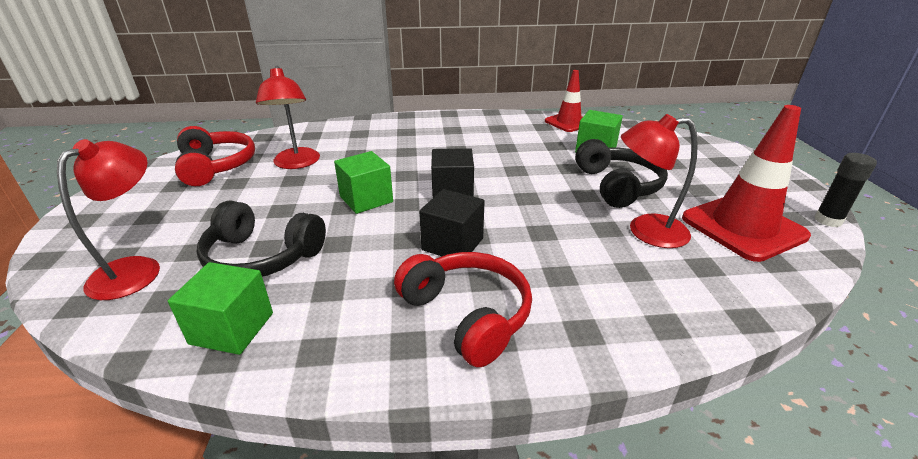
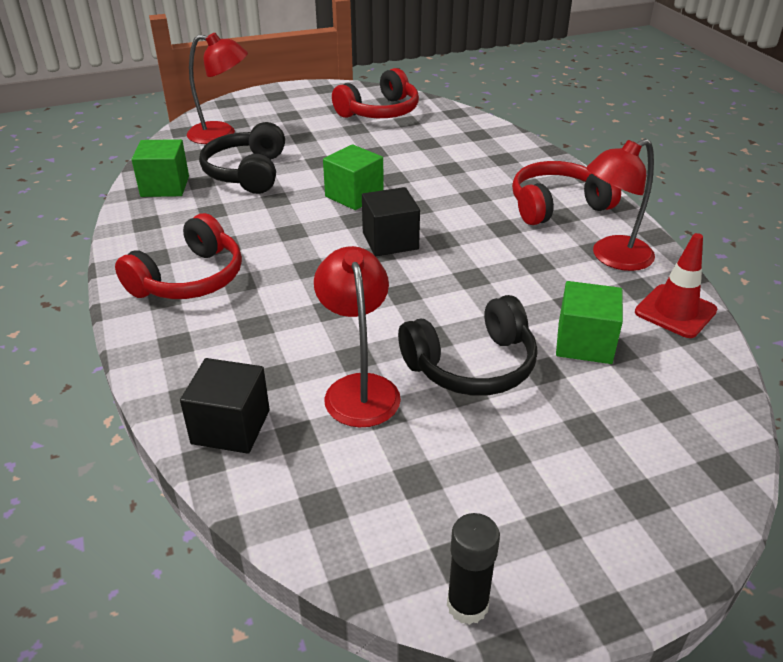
camera: 75 degrees right, 5 degrees up
(296, 164) = (406, 144): red lamp -> red lamp (612, 258)
(440, 129) = (557, 206): none -> red headphones
(452, 244) = (290, 256): black cube -> black cube (231, 427)
(743, 227) = (403, 486): red traffic cone -> none

